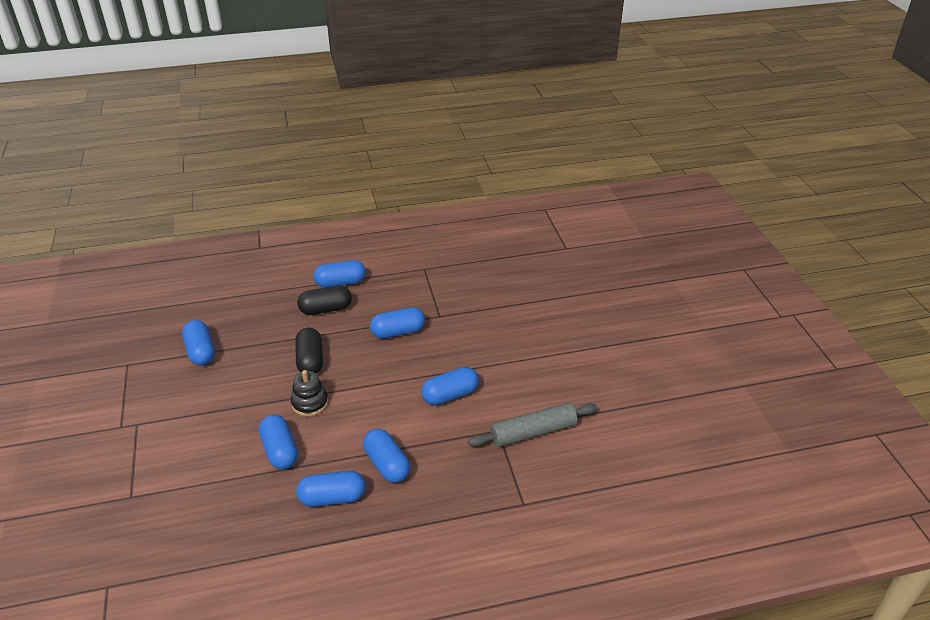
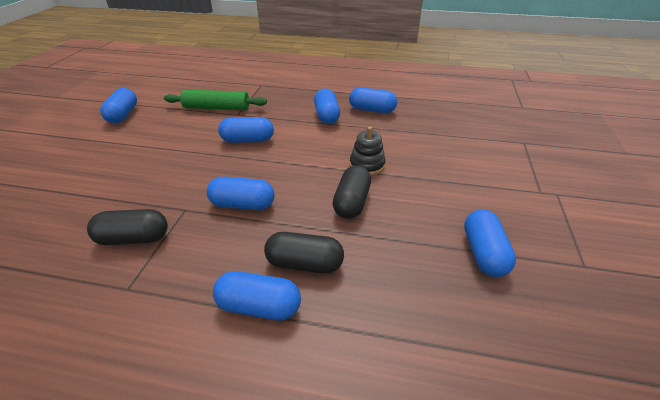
camera: 155 degrees left, 0 degrees up
(280, 451) = (402, 140): blue capsule -> blue capsule (123, 115)
(452, 289) = (134, 238): none -> black capsule
(533, 432) = (216, 108): grey rolling pin -> green rolling pin

